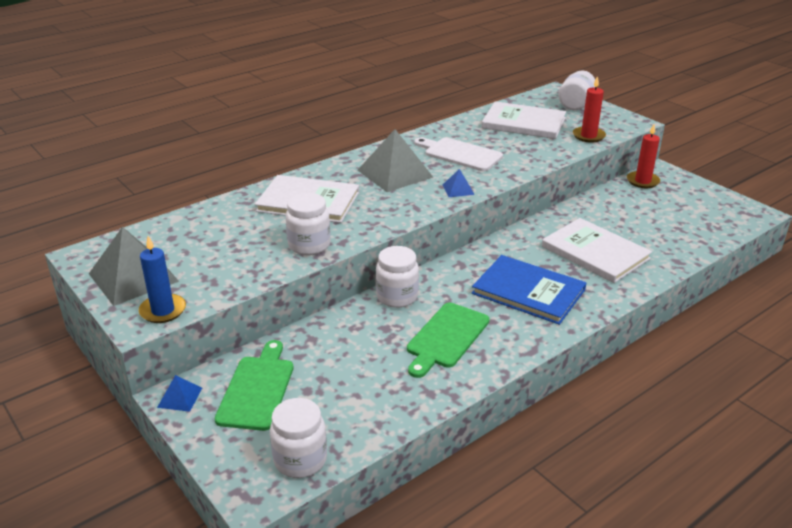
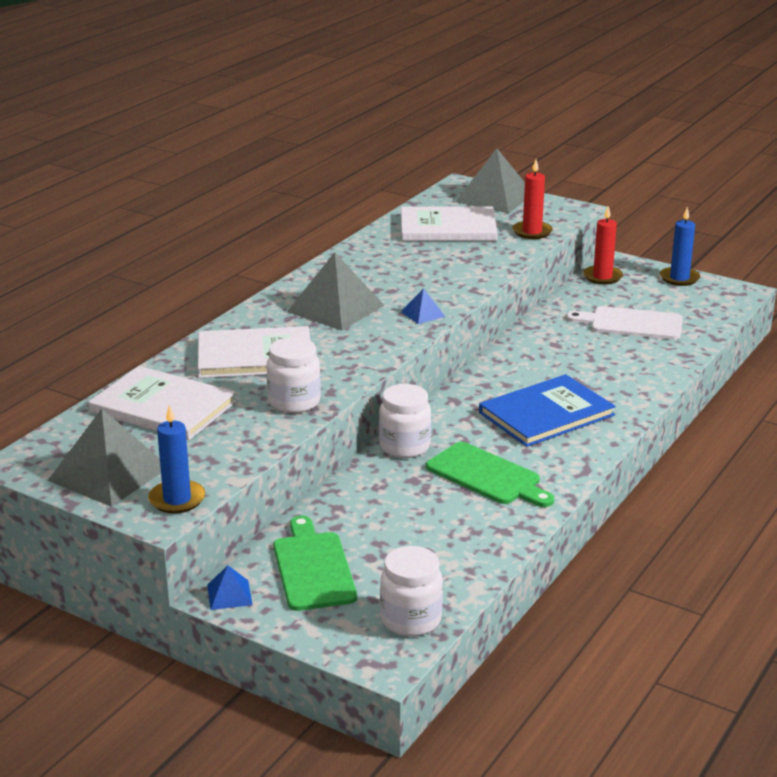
camera: 20 degrees left, 5 degrees down
(446, 337) = (487, 476): green cutting board -> green cutting board turned 60 degrees counterclockwise
(460, 154) = (397, 274): white cutting board -> white cutting board (631, 324)
(528, 291) = (546, 414): blue book -> blue book turned 45 degrees counterclockwise
(575, 104) = (494, 197): white jar -> grey pyramid
(595, 252) = (594, 361): white book -> white book (163, 407)
(708, 193) = (679, 278): none -> blue candle

